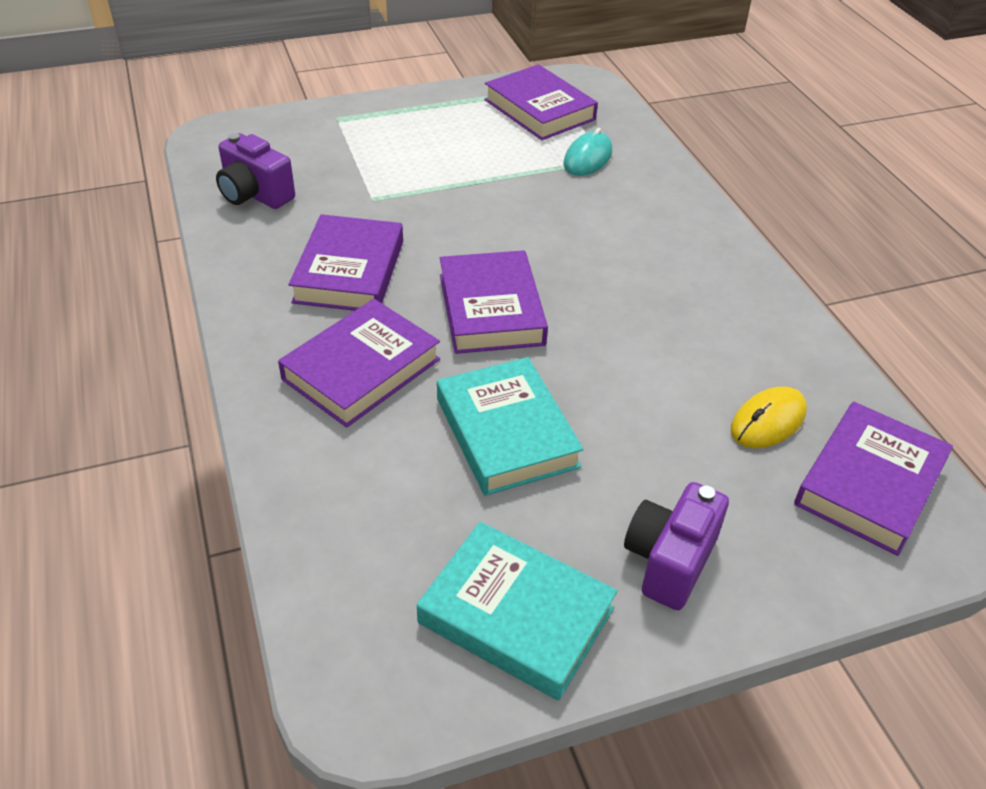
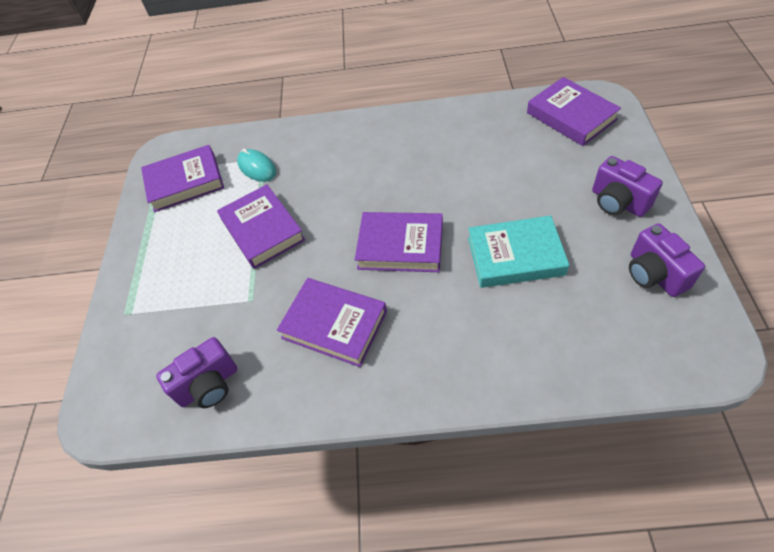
camera: 65 degrees left, 10 degrees up
(361, 369) = (443, 328): purple book -> purple book (262, 230)
(516, 615) = (654, 274): turquoise book -> purple camera
(768, 421) = (523, 141): yellow mouse -> none

